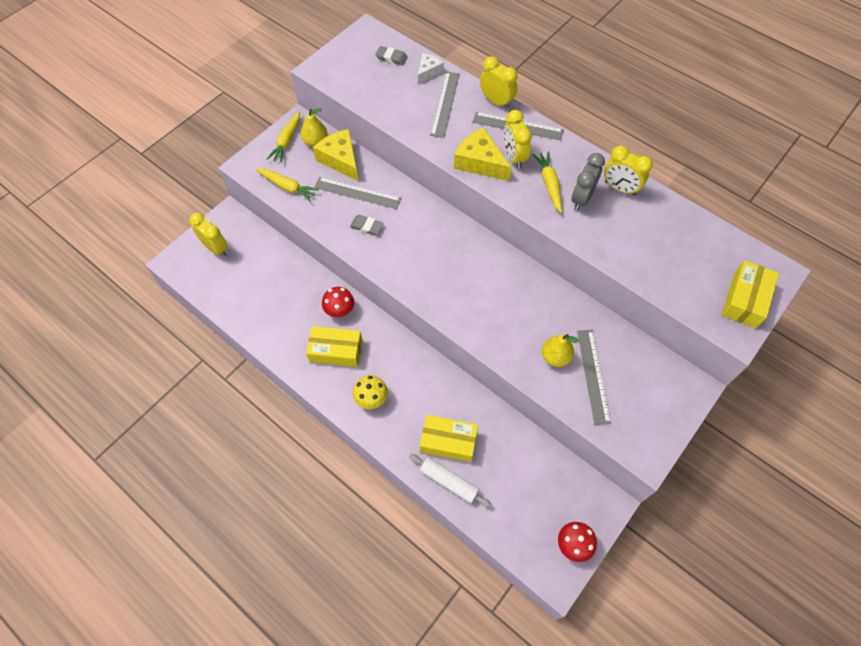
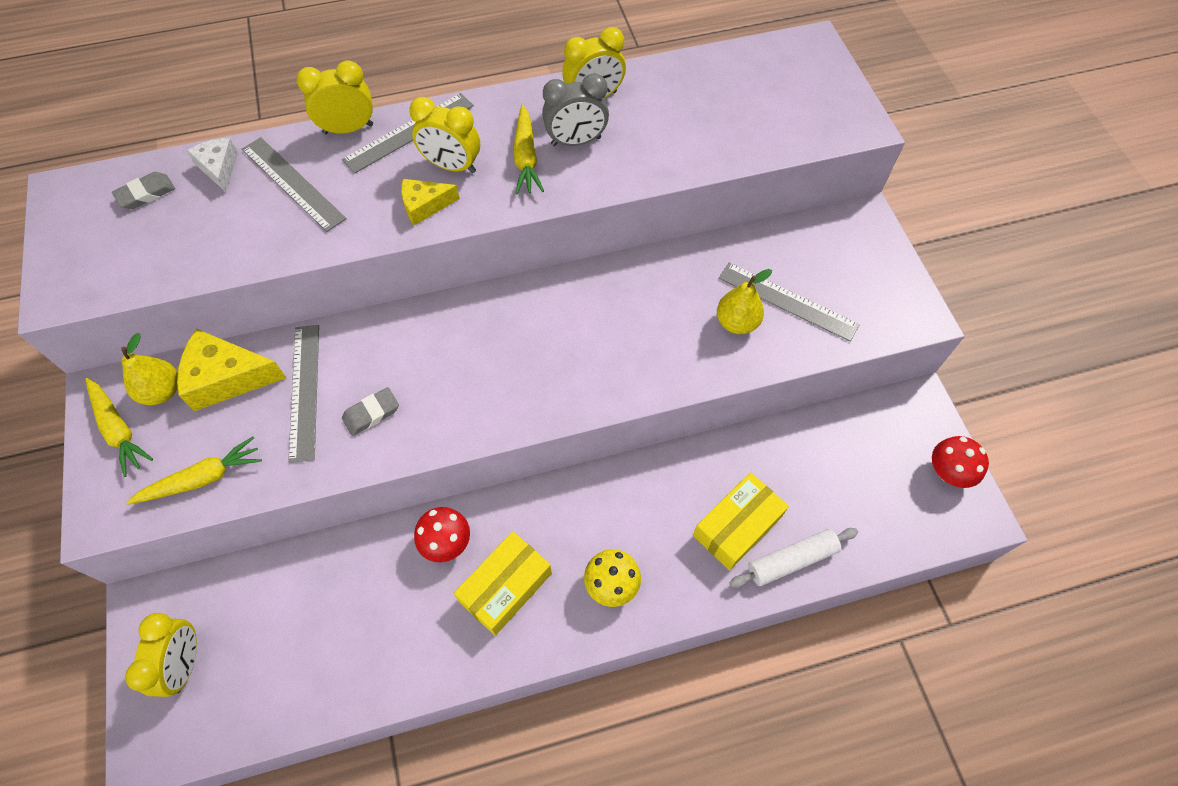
camera: 55 degrees left, 0 degrees up
(216, 248) = (185, 663): yellow clock -> yellow clock turned 105 degrees clockwise
(357, 193) = (305, 391): grey ruler -> grey ruler turned 60 degrees counterclockwise
(480, 162) = (425, 205): yellow cheese -> yellow cheese, size x0.60
(549, 184) = (526, 158): yellow carrot -> yellow carrot turned 120 degrees counterclockwise
(581, 199) = (576, 141): grey clock -> grey clock turned 75 degrees counterclockwise
(744, 300) = (826, 92): yellow box -> none

